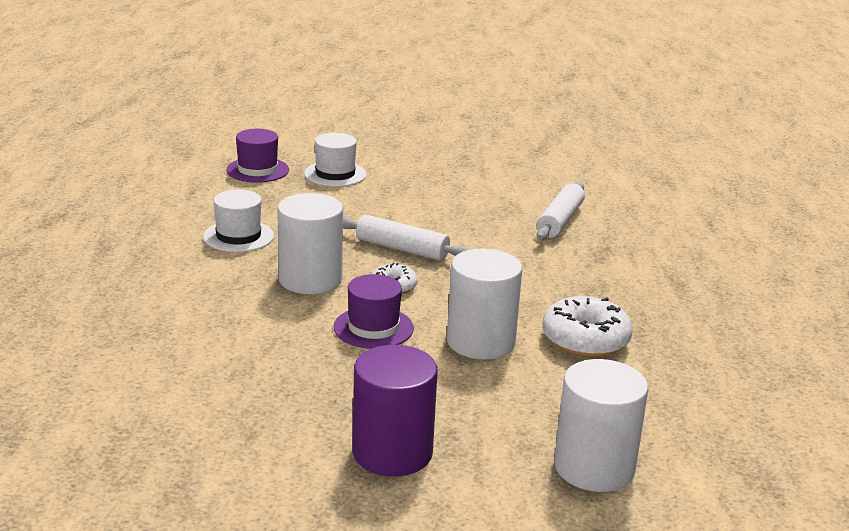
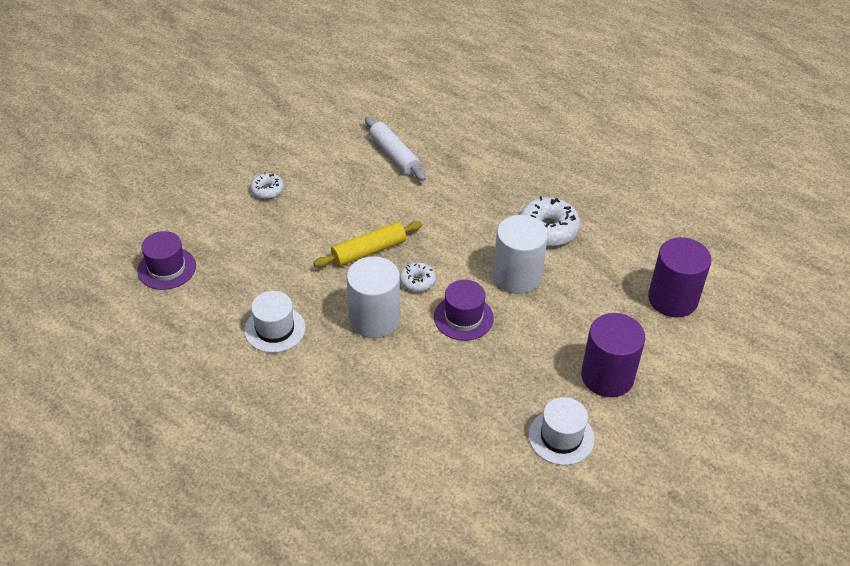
camera: 55 degrees left, 20 degrees up
(335, 174) = (217, 228): white hat -> white hat (561, 437)
(402, 249) = (368, 251): white rolling pin -> yellow rolling pin
(415, 179) = (267, 190): none -> white donut
(594, 467) = (672, 299): white cylinder -> purple cylinder

